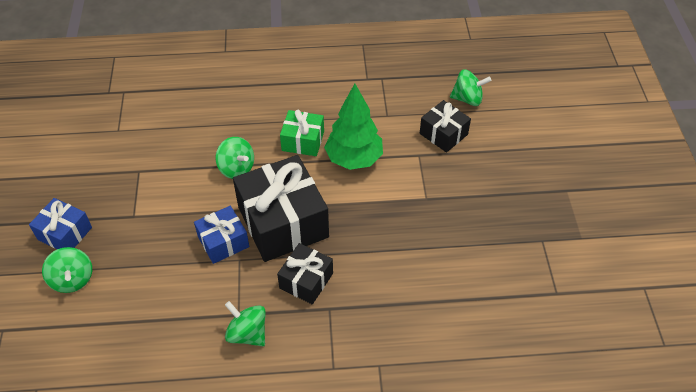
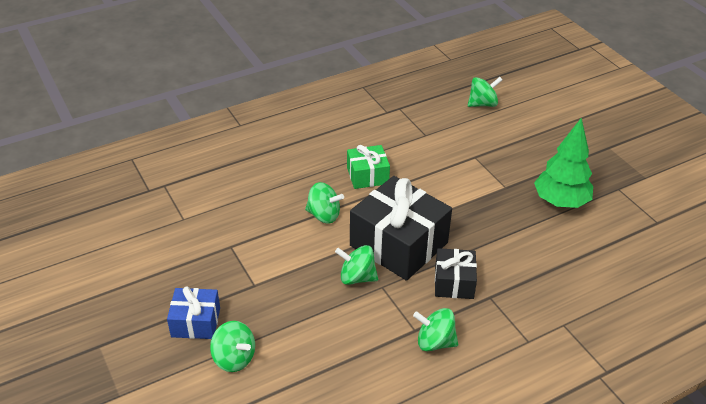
camera: 25 degrees left, 10 degrees down
(223, 242) = (357, 277): blue gift -> green spinning top
(354, 159) = (423, 176): green tree -> green tree (560, 202)
(443, 134) = (483, 135): black gift -> none

